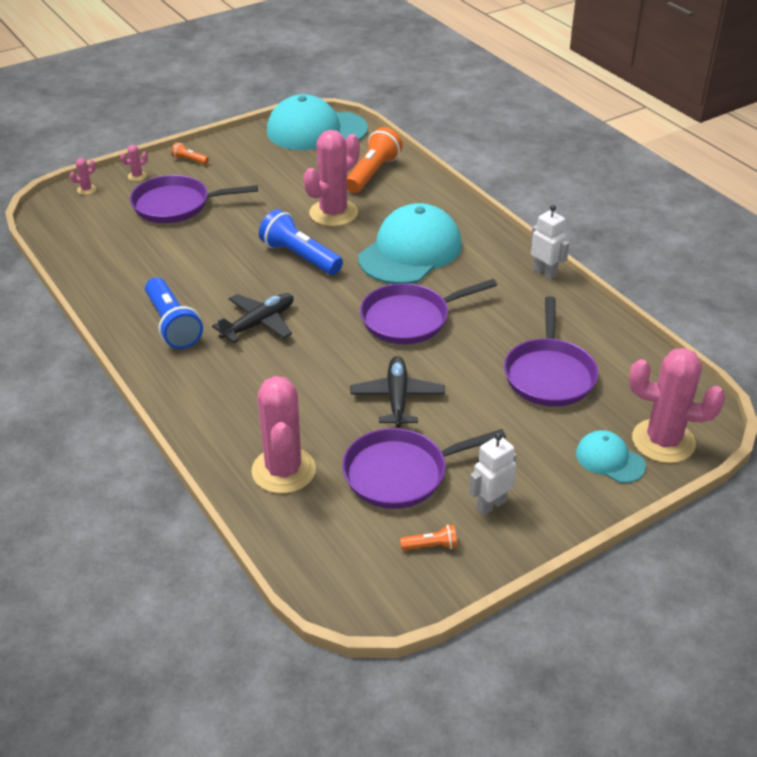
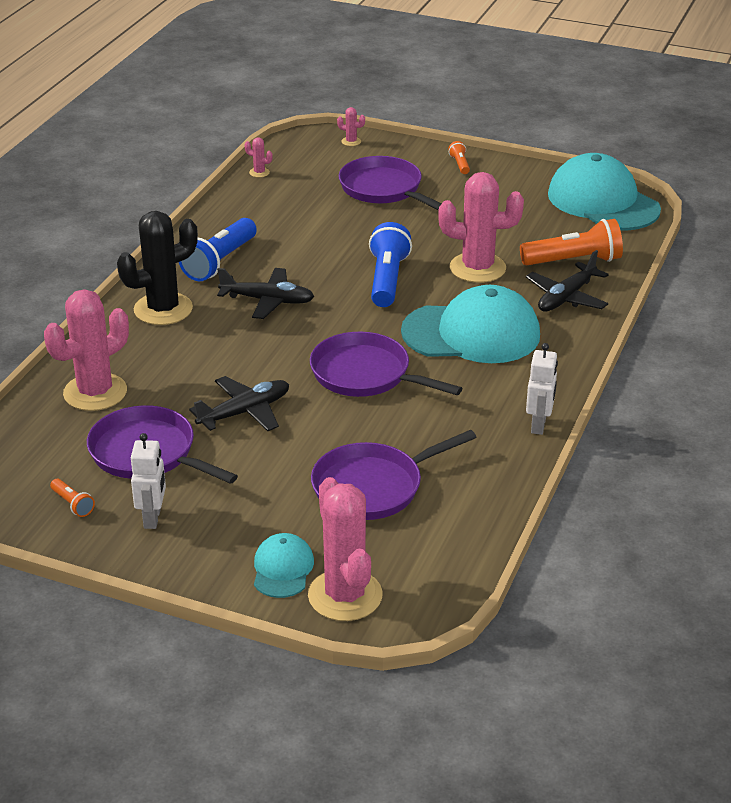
camera: 55 degrees right, 5 degrees down
(137, 176) = (401, 153): pink cactus -> pink cactus (259, 172)
(204, 383) = (163, 309): none -> black cactus
(411, 196) = (566, 297): none -> black plane
(490, 505) = (153, 518): white robot -> white robot turned 75 degrees clockwise

